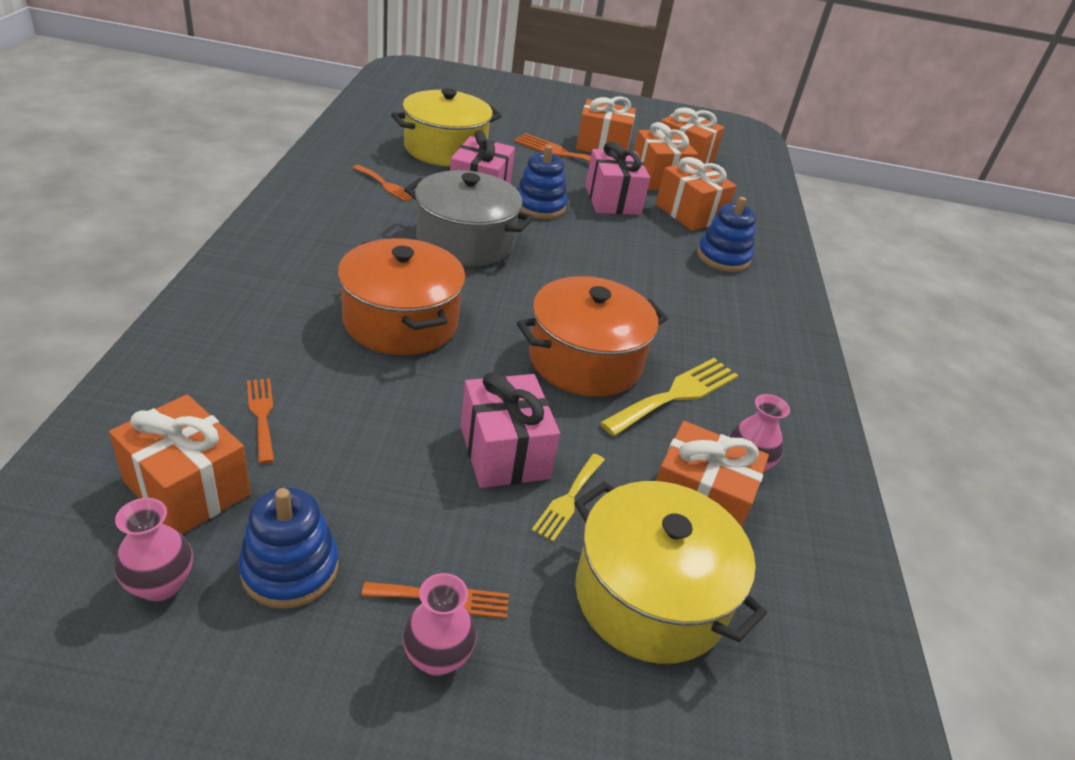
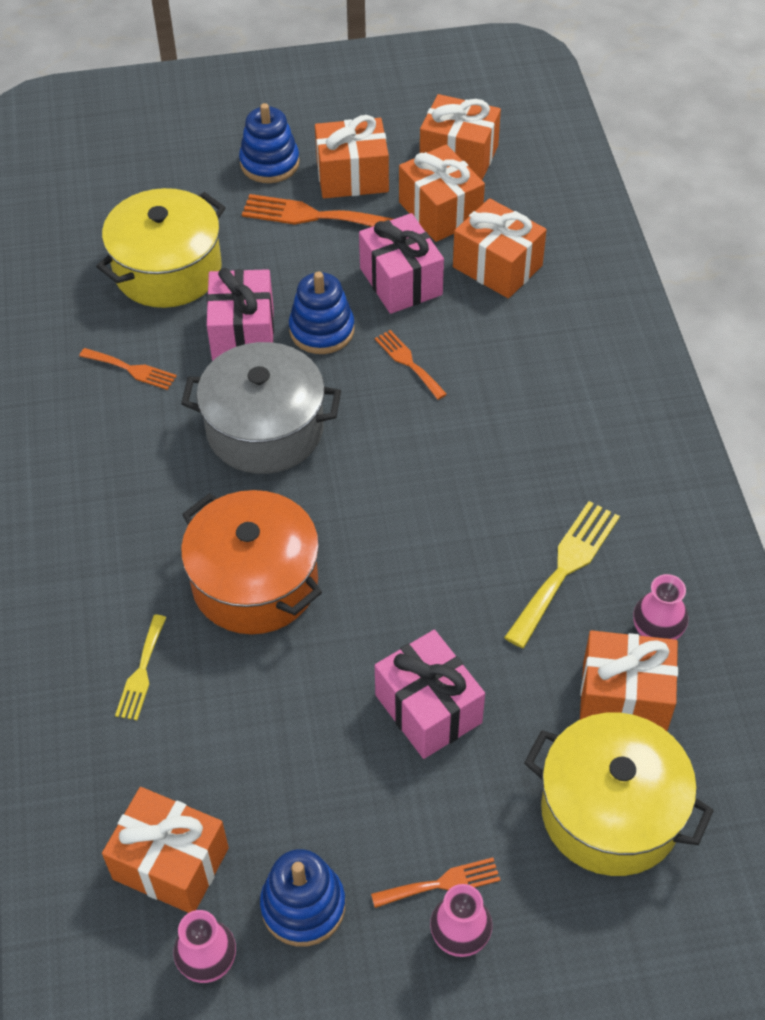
camera: 10 degrees left, 15 degrees up
(262, 415) = (187, 758): orange fork -> orange fork (408, 362)
(568, 499) = (506, 739): yellow fork -> yellow fork (141, 672)
(585, 360) = (460, 558): orange pot -> none
(723, 257) = (556, 331): blue stacking toy -> blue stacking toy (269, 163)

